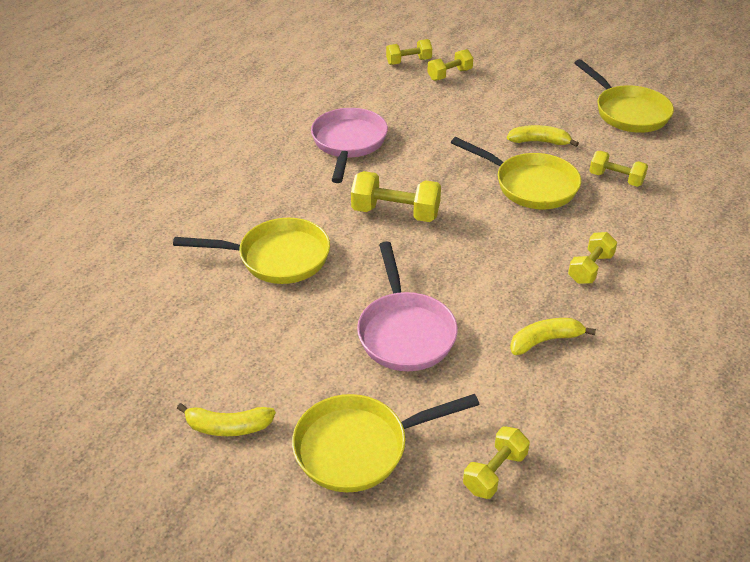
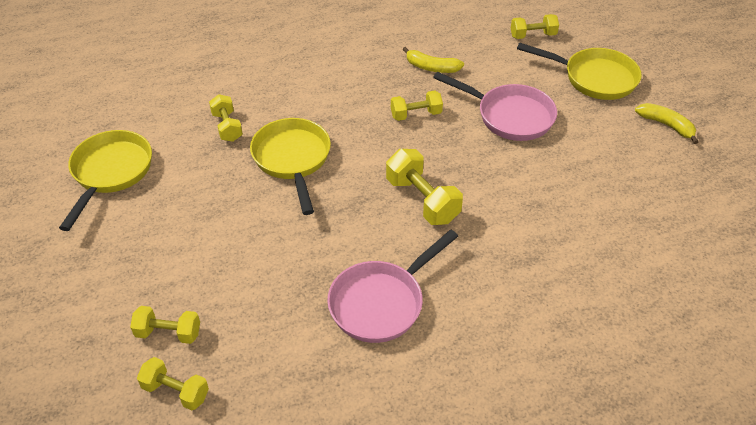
camera: 140 degrees left, 5 degrees up
(277, 257) = (553, 218): yellow pan -> none
(405, 332) = (509, 116): pink pan -> pink pan turned 90 degrees clockwise
(539, 142) = (223, 192): yellow banana -> none
(590, 268) = (346, 85): yellow dumbbell -> yellow dumbbell (416, 114)

